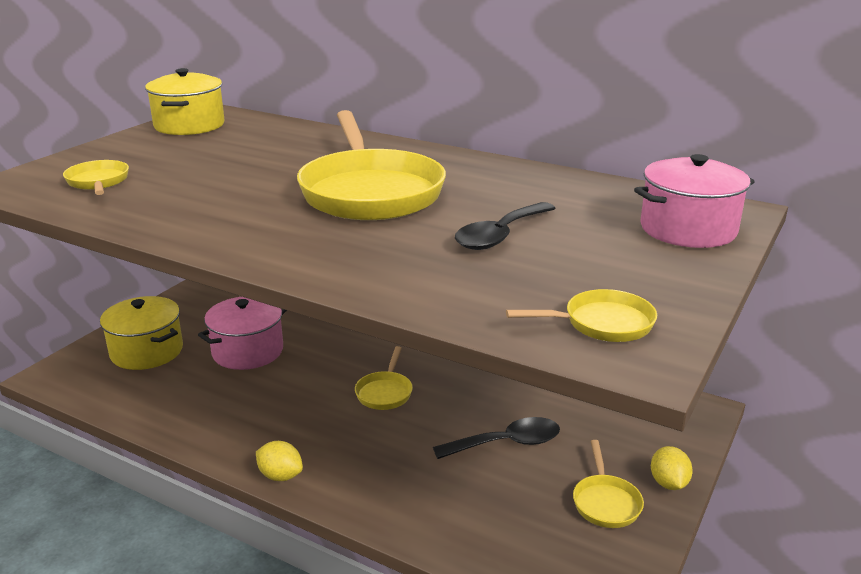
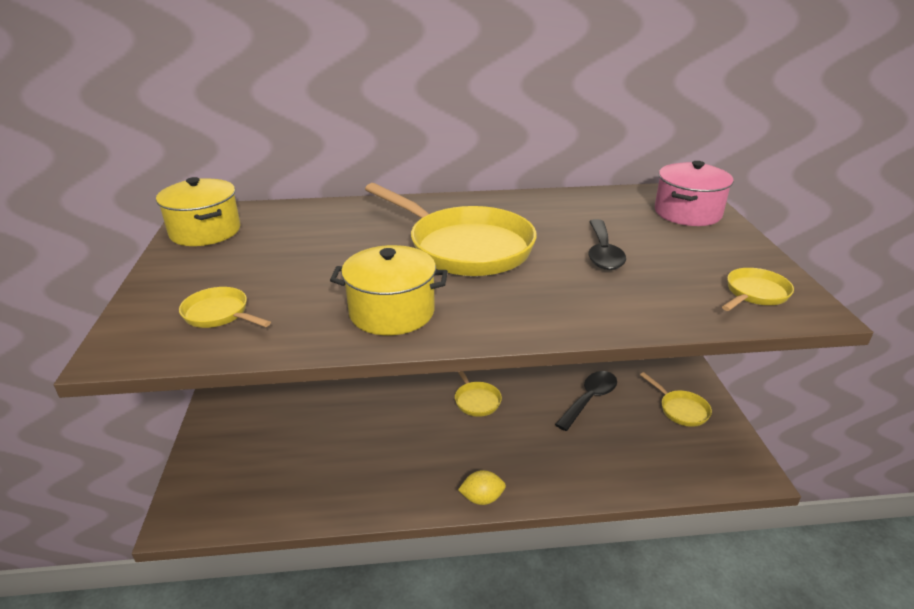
camera: 35 degrees left, 5 degrees up
(147, 351) = (247, 454): yellow pot -> yellow pot (392, 312)
(247, 351) = (336, 414): pink pot -> none
(668, 483) = (695, 381): yellow lemon -> none

